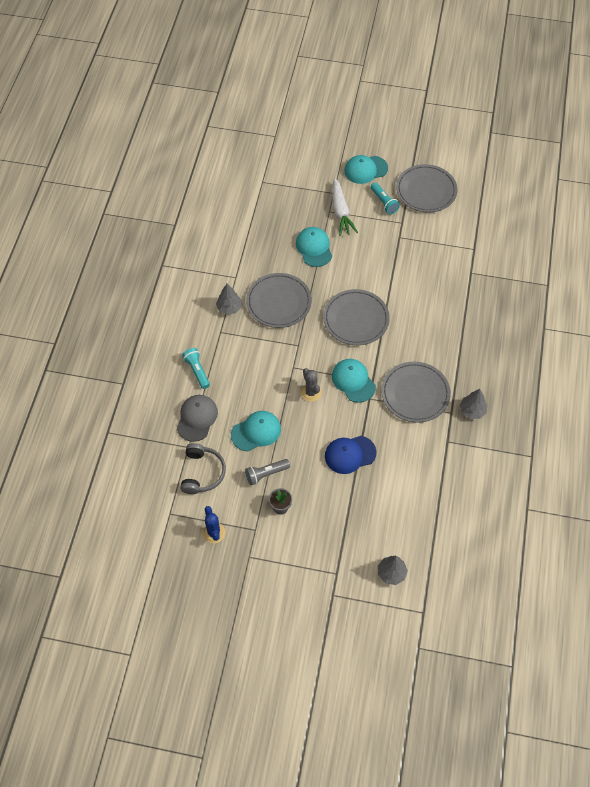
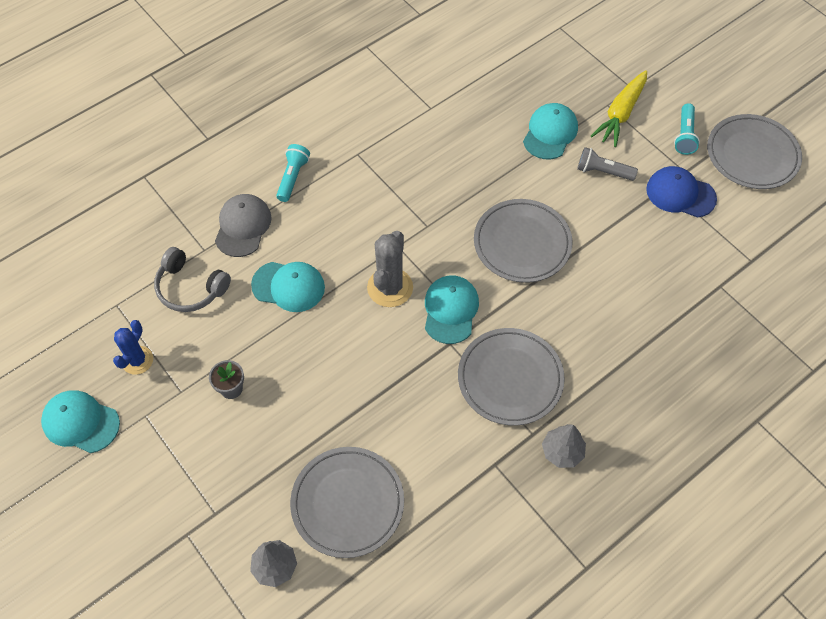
camera: 40 degrees right, 0 degrees up
(197, 418) = (243, 226): grey cap -> grey cap turned 45 degrees counterclockwise
(202, 473) = (190, 288): grey headphones -> grey headphones turned 75 degrees clockwise
(229, 308) = (392, 135): grey tree -> none
(266, 474) = (253, 340): grey flashlight -> grey flashlight (602, 171)
(279, 302) = (451, 165): grey plate -> grey plate (347, 503)
(311, 392) = (390, 287): grey cactus -> grey cactus, size x1.51
(341, 212) = (620, 114): white carrot -> yellow carrot
(350, 454) = (364, 390): blue cap -> blue cap (680, 194)
(365, 169) = (697, 86): turquoise cap -> turquoise cap (80, 422)

